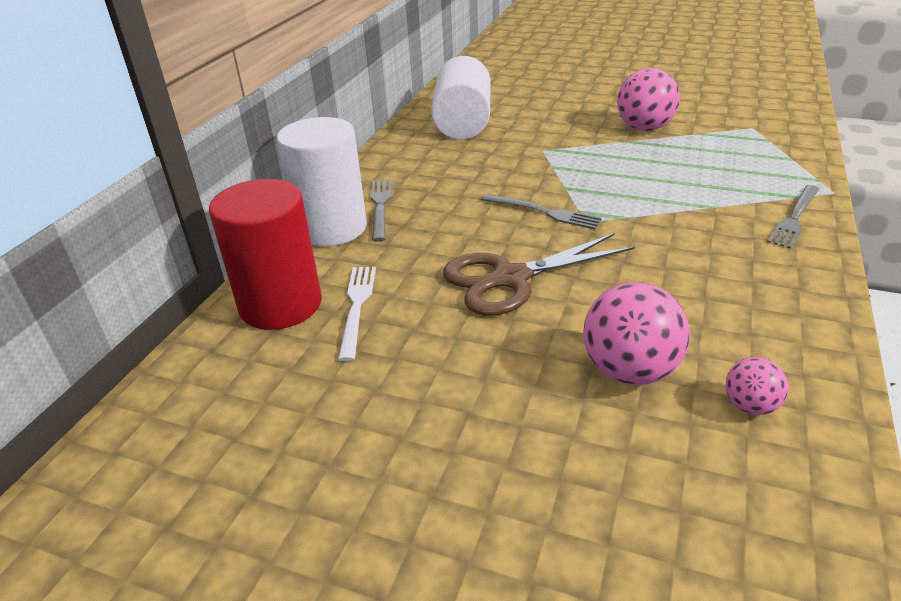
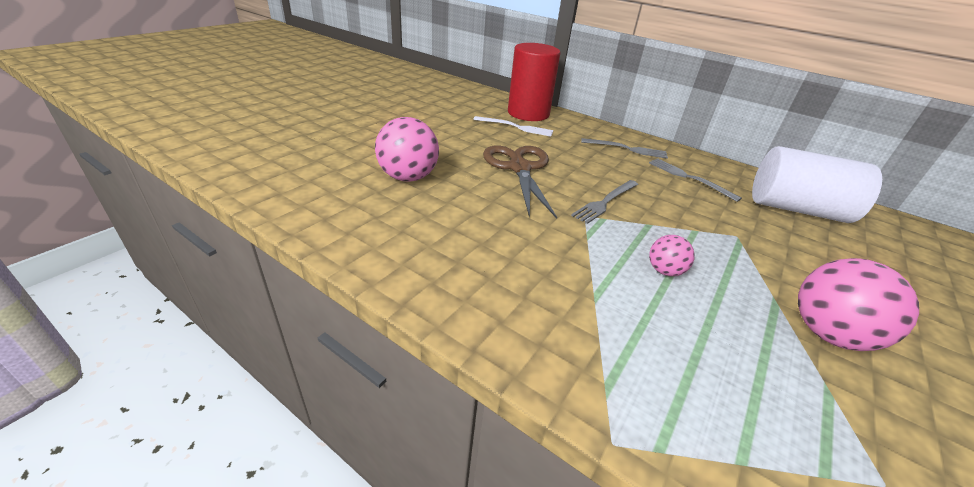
camera: 100 degrees right, 0 degrees up
(331, 228) = (601, 132): white cylinder -> none
(750, 406) = (347, 201): pink ball -> pink ball (664, 271)
(794, 218) = (553, 351): grey fork -> grey fork (689, 178)

